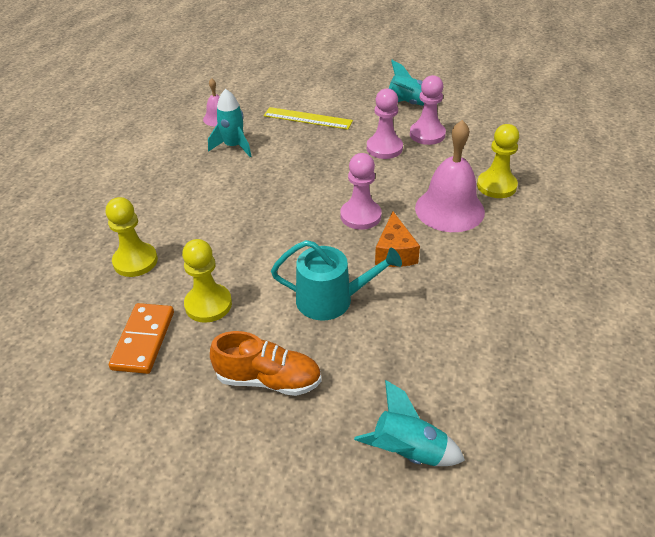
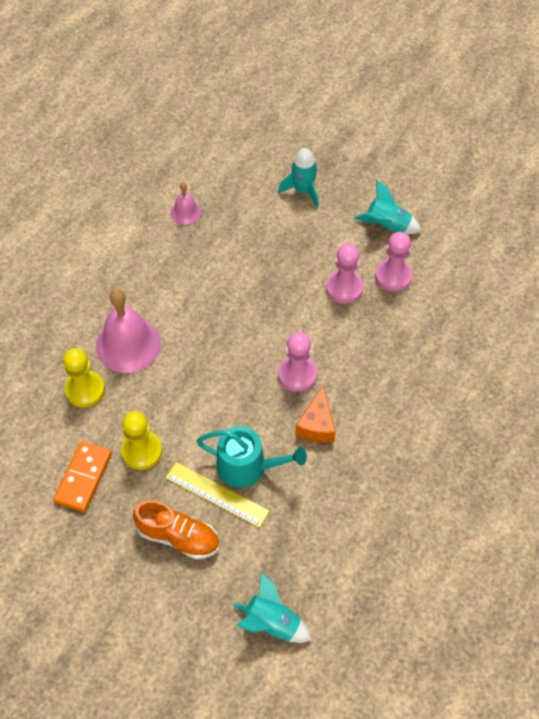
camera: 10 degrees right, 15 degrees up
(233, 146) = (195, 257): turquoise rocket -> turquoise rocket (303, 191)
(307, 118) = (277, 229): yellow ruler -> yellow ruler (217, 494)
(449, 209) = (383, 382): pink bell -> pink bell (128, 344)
(496, 186) = (438, 361): yellow pawn -> none

